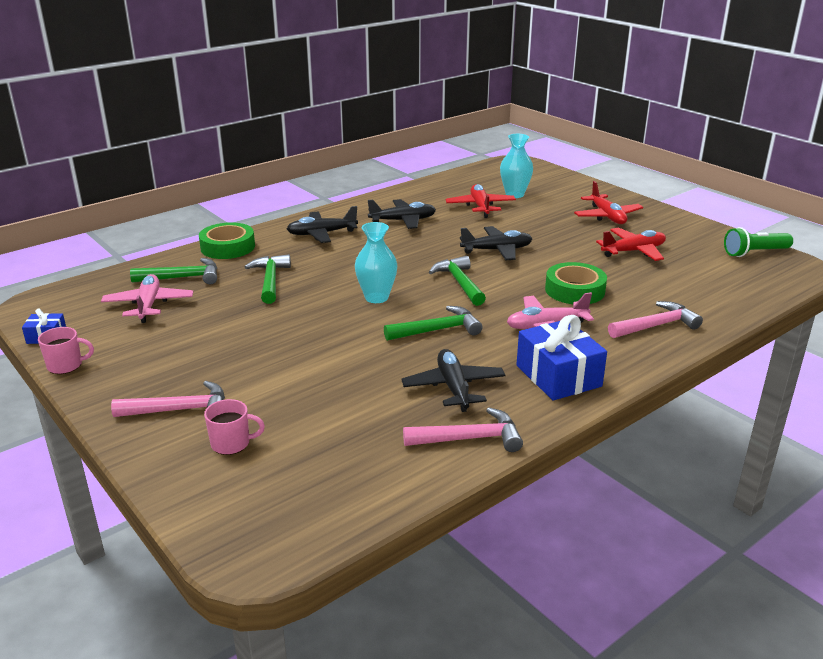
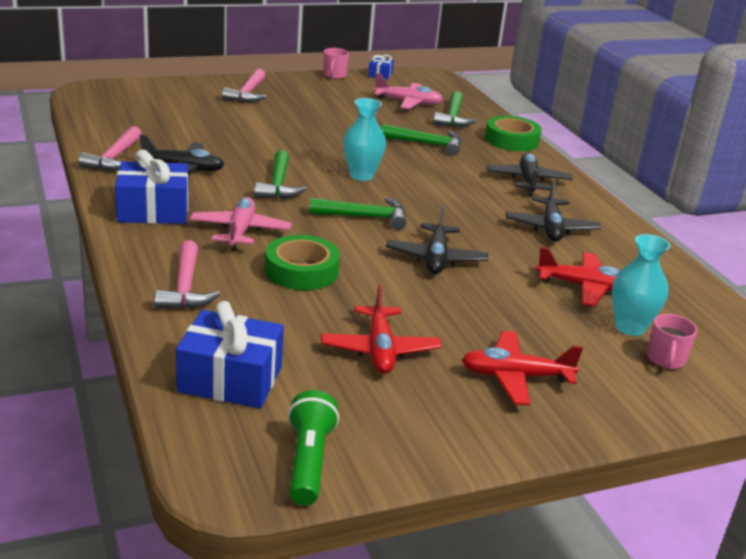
camera: 105 degrees right, 0 degrees up
(231, 443) = (194, 100): pink mug -> pink mug (665, 360)
(727, 286) = (230, 379): none -> blue gift

